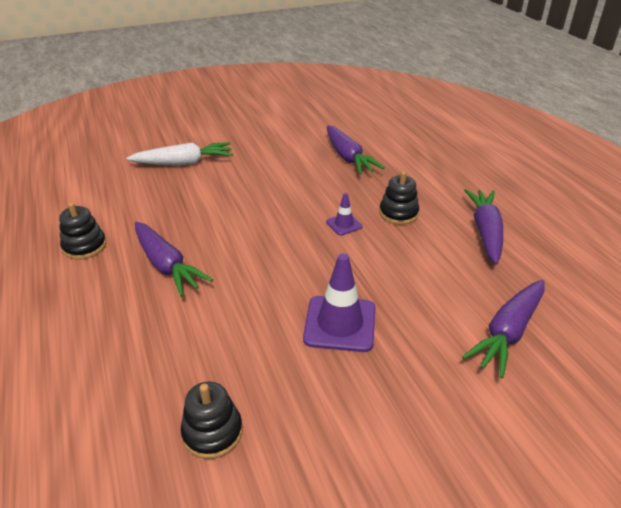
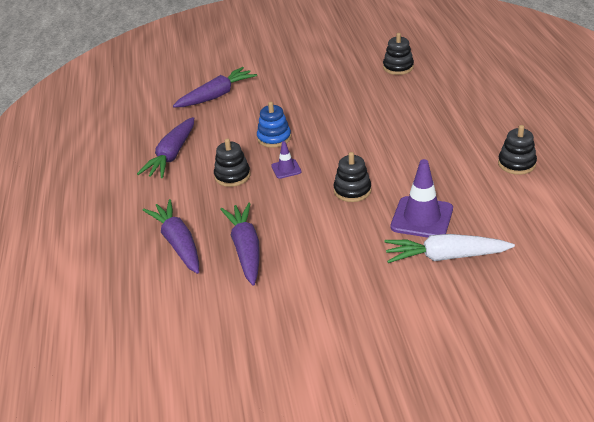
camera: 165 degrees left, 0 degrees up
(166, 265) = (440, 145): purple carrot -> purple carrot (178, 243)
(267, 207) = (352, 190): none -> black stacking toy
(340, 323) = (317, 104): purple traffic cone -> purple traffic cone (422, 218)
(377, 262) = (274, 138): none -> blue stacking toy

